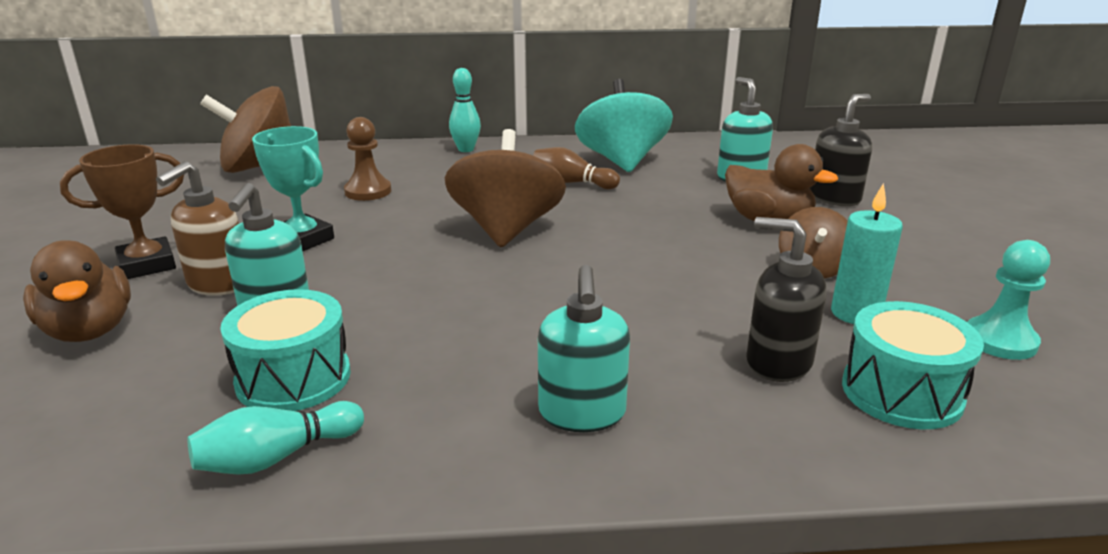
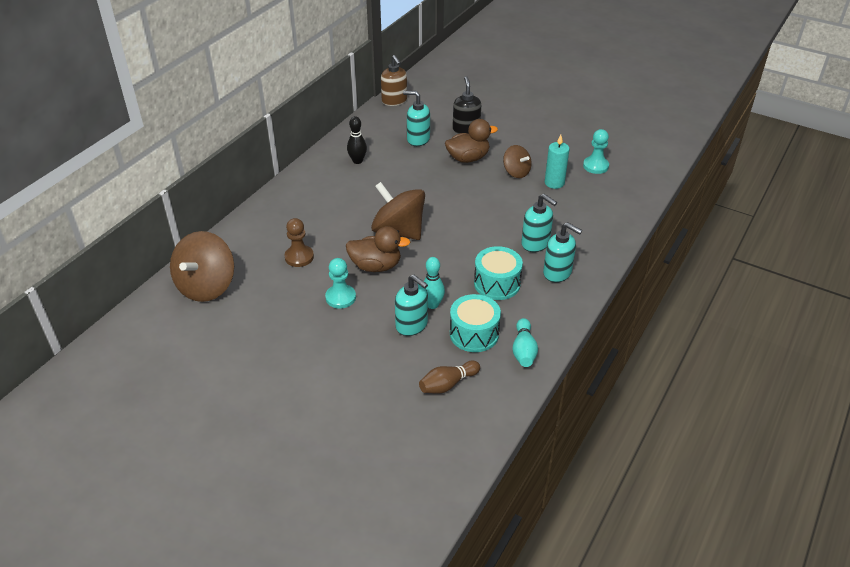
camera: 55 degrees left, 15 degrees up
(89, 330) = (374, 387): brown duck -> brown duck (376, 266)
(147, 265) = (315, 357): brown trophy -> none
(218, 284) = (365, 337): brown soap dispenser -> brown soap dispenser (394, 101)
(302, 240) = (340, 297): turquoise trophy -> turquoise pawn
(466, 149) = (276, 202): turquoise bowling pin -> turquoise bowling pin (432, 305)
(571, 183) = (366, 188): brown bowling pin -> brown bowling pin (447, 384)
(622, 161) = (357, 161): turquoise spinning top -> black bowling pin
(641, 355) = (535, 243): none -> turquoise soap dispenser
(777, 362) = (566, 217): black soap dispenser -> none
(901, 392) = (603, 203): turquoise drum -> turquoise drum (497, 283)

